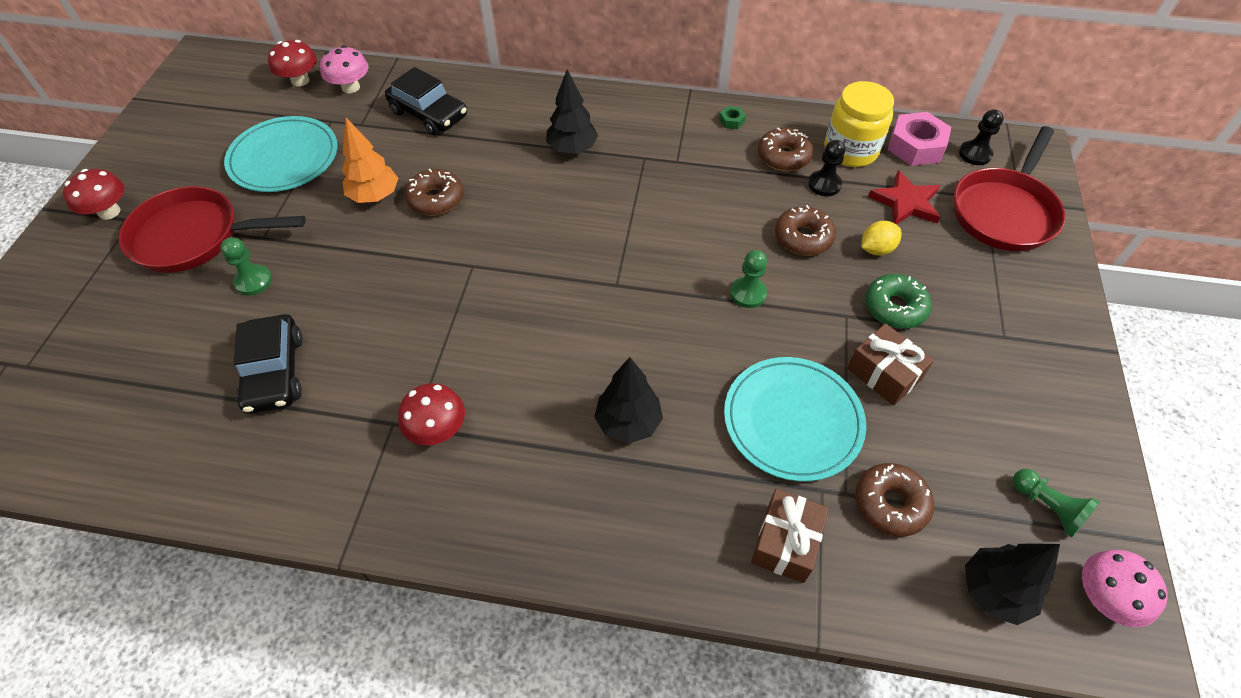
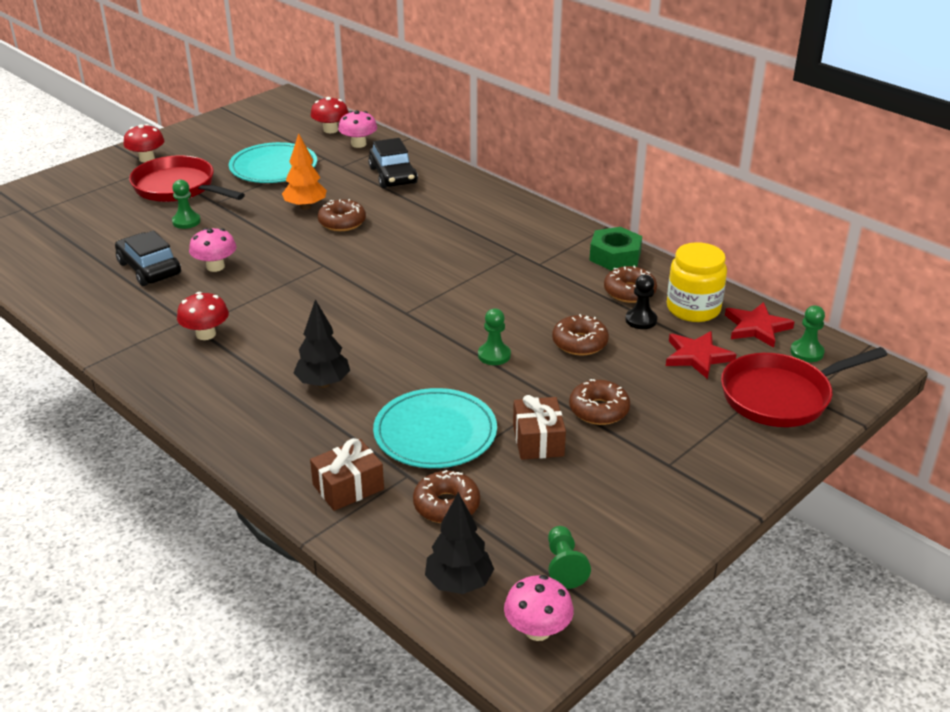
camera: 35 degrees right, 20 degrees down
(275, 372) = (149, 269): black car -> black car turned 120 degrees clockwise
(353, 328) = (215, 267): none -> pink mushroom
(572, 149) = (469, 229): black tree -> none
(732, 121) = (615, 256): green nut -> green nut, size x2.24
(876, 249) = (631, 373): yellow lemon -> none
(894, 307) = (599, 410): green donut -> brown donut
(915, 146) = (757, 327): pink nut -> red star
(975, 154) = (806, 352): black pawn -> green pawn

